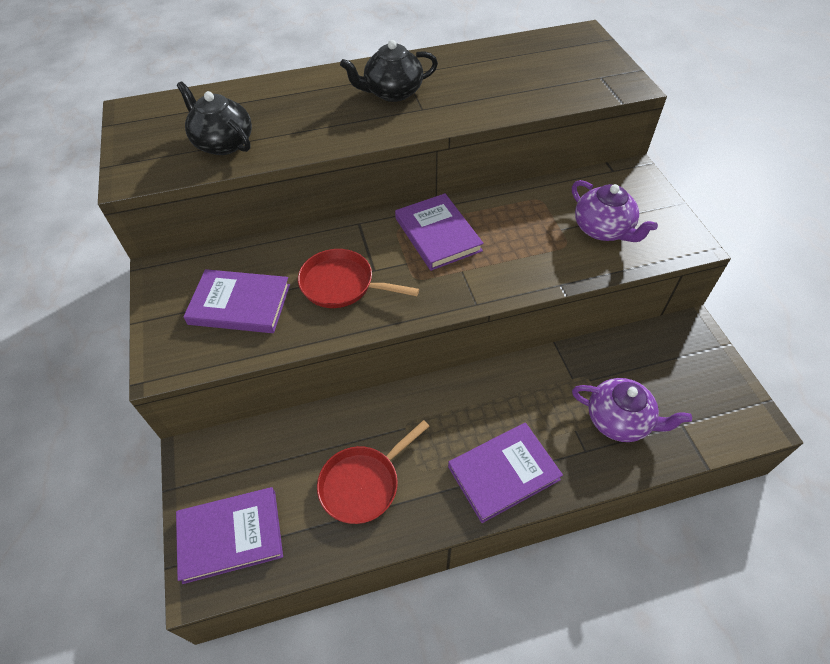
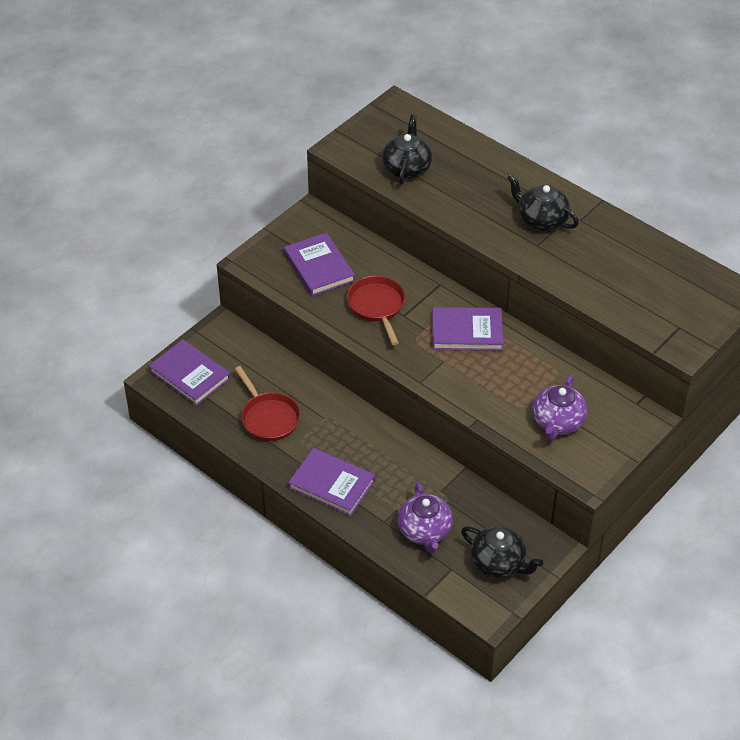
camera: 55 degrees right, 5 degrees down
(363, 484) = (268, 417): red pan -> red pan turned 135 degrees counterclockwise
(438, 234) = (467, 332): purple book -> purple book turned 60 degrees clockwise
(693, 380) = (498, 563): none -> black teapot

